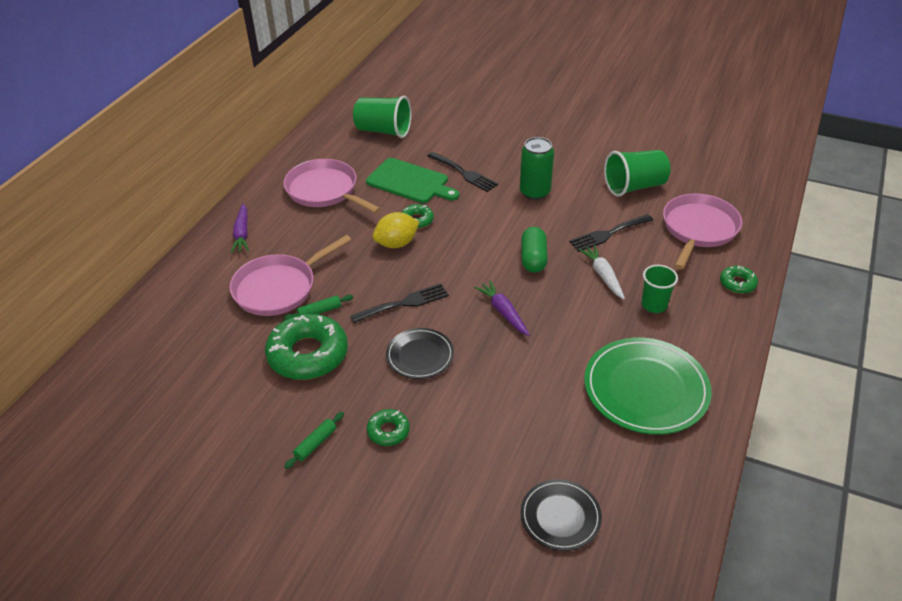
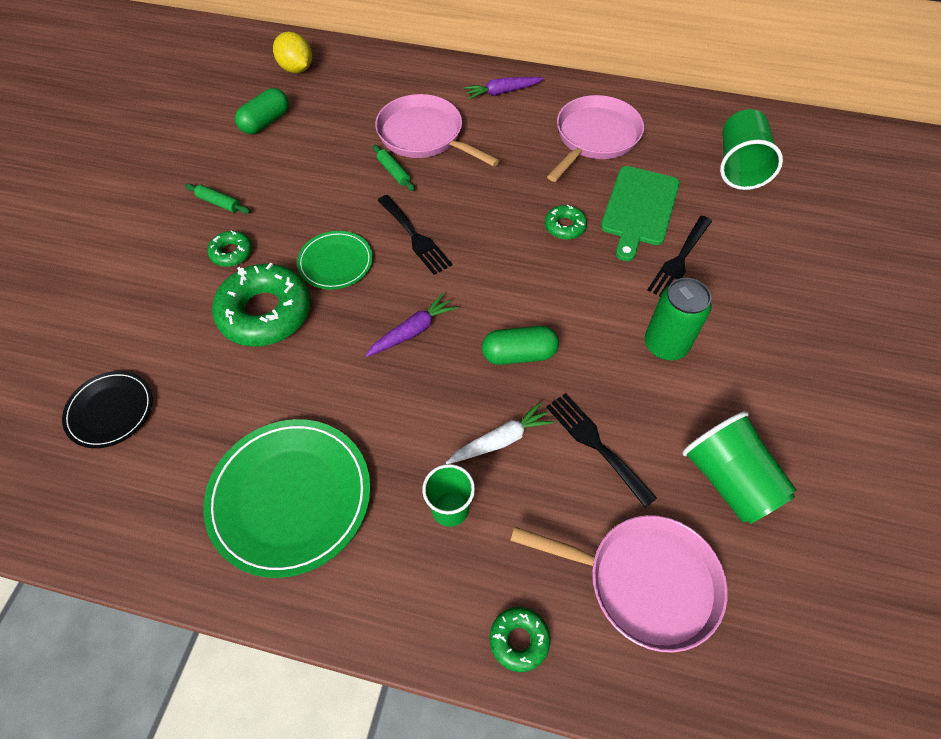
camera: 80 degrees right, 15 degrees up
(203, 406) = (265, 122): none -> green capsule
(308, 354) = (332, 175): green donut -> green donut (265, 312)
(396, 243) = (516, 215): yellow lemon -> yellow lemon (296, 69)
(420, 355) = (335, 262): black plate -> green plate

